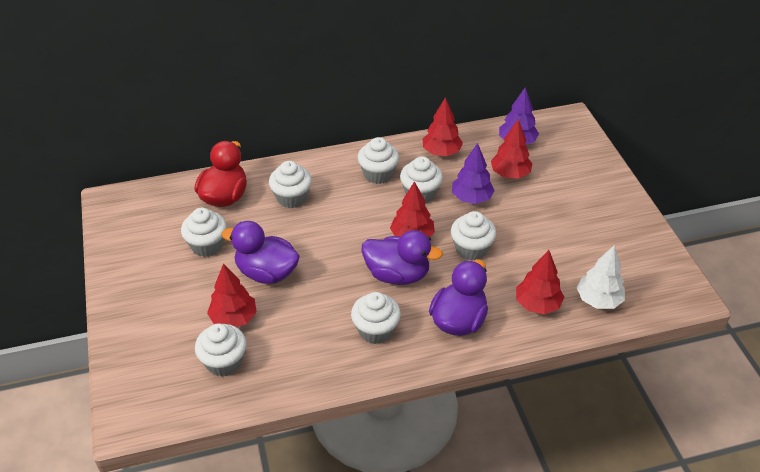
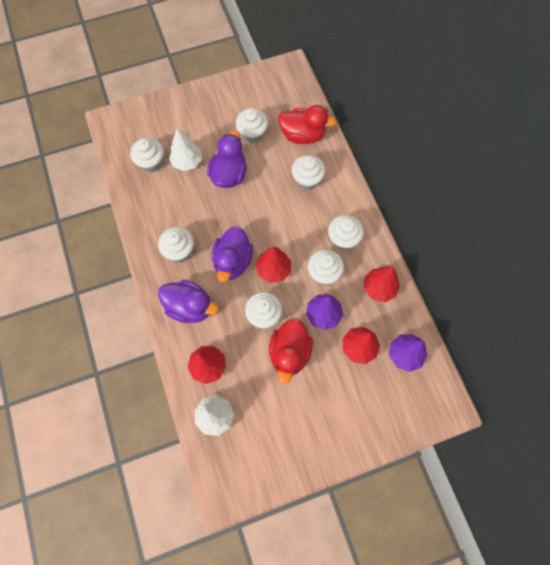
camera: 85 degrees right, 25 degrees up
(234, 318) = (187, 162): red tree -> white tree
(518, 229) = (289, 353): none -> red duck

